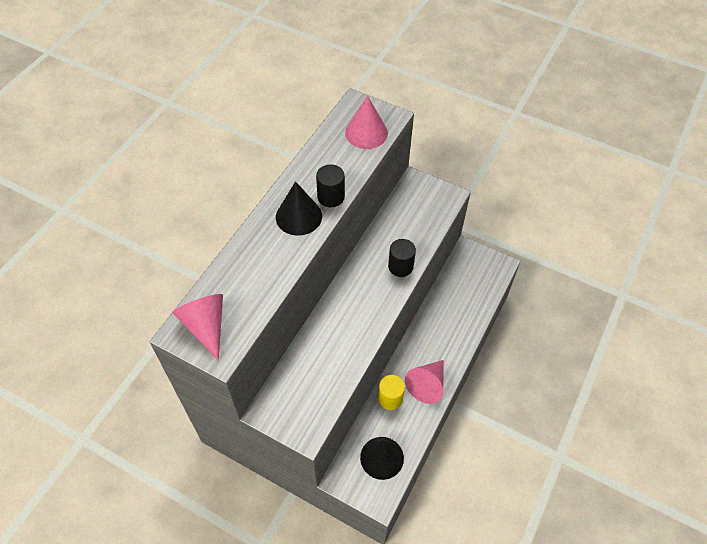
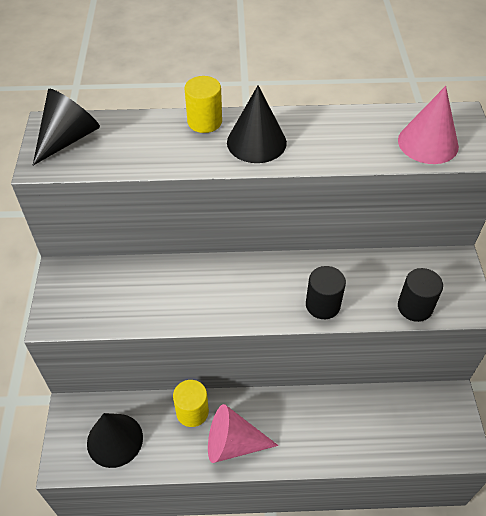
camera: 60 degrees right, 5 degrees down
(205, 326) = (68, 138): pink cone -> black cone
(255, 235) = (204, 122): none -> yellow cylinder
(331, 197) = (306, 155): black cylinder -> black cylinder (415, 307)

